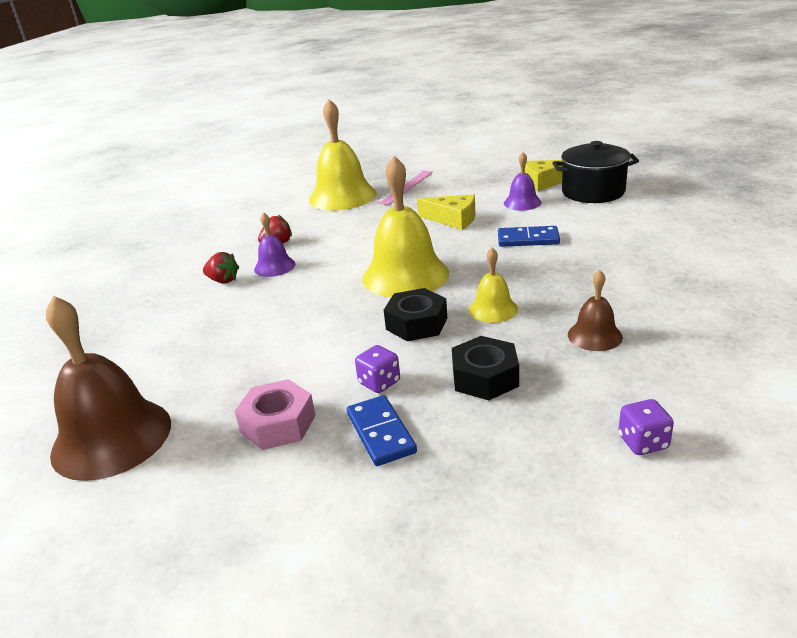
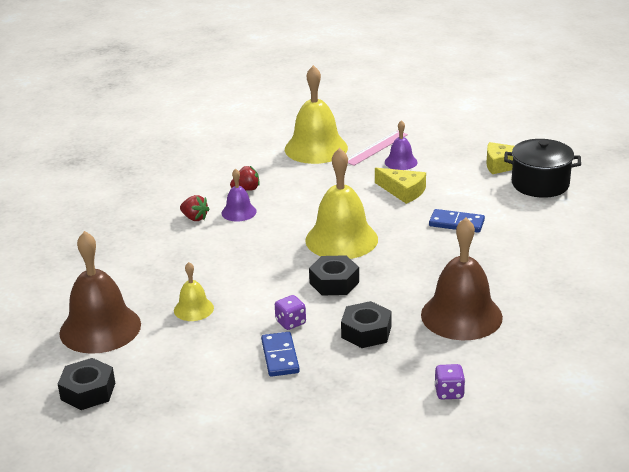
camera: 10 degrees right, 0 degrees up
(95, 546) = (88, 391): none -> black nut
(278, 424) = (213, 338): pink nut -> none
(493, 309) = (397, 281): yellow bell -> yellow bell (193, 309)
(522, 202) = (471, 184): purple bell -> purple bell (401, 162)
(594, 335) = (461, 315): brown bell -> brown bell, size x1.98

